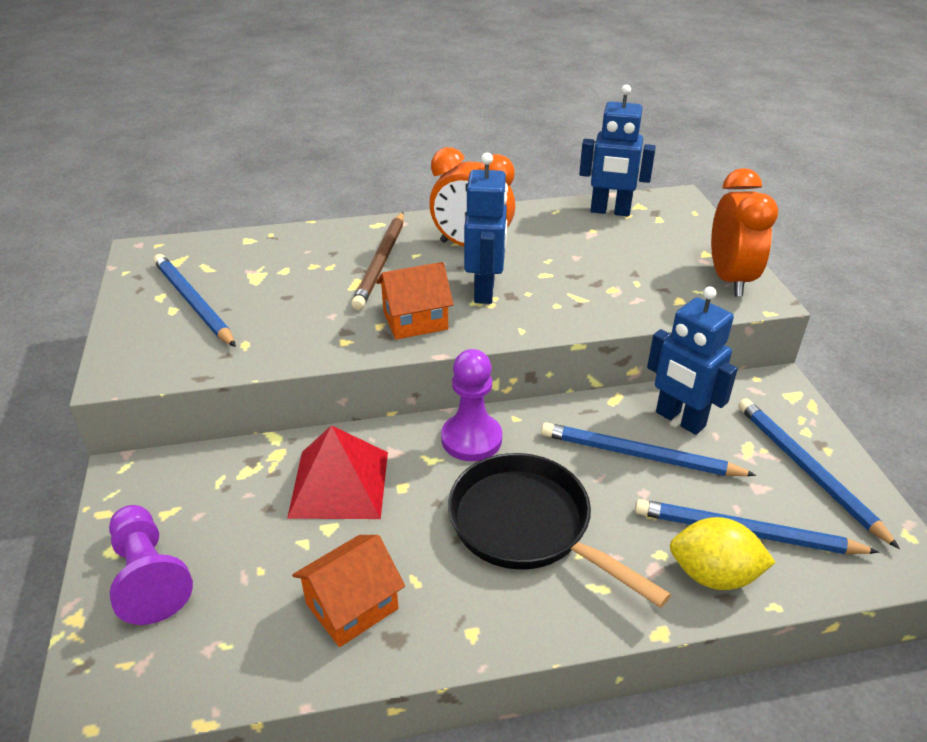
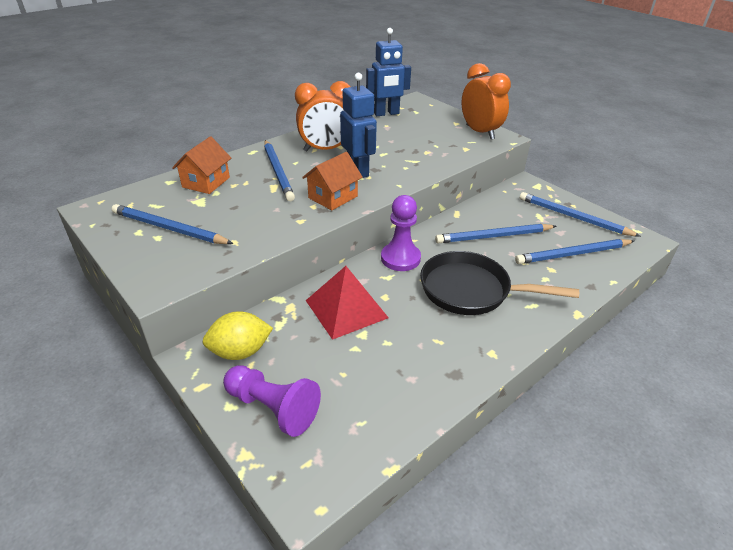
camera: 30 degrees left, 0 degrees up
(352, 606) = (416, 368): orange house -> orange house (206, 182)
(381, 262) = (278, 172): brown pencil -> blue pencil
(679, 420) = (497, 213): blue robot -> none
(713, 575) = (576, 278): yellow lemon -> yellow lemon (240, 351)

